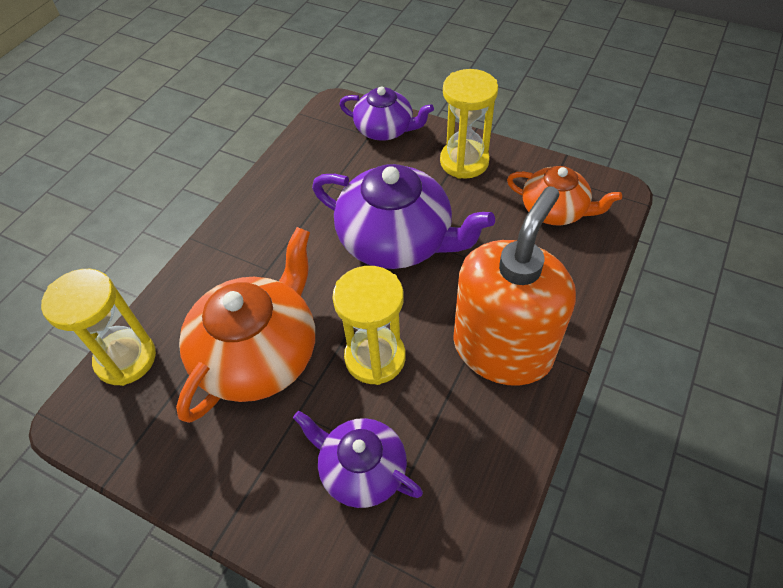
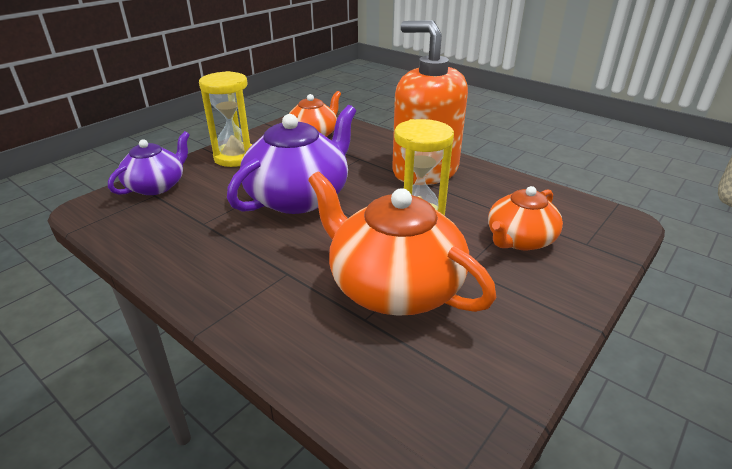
camera: 80 degrees left, 20 degrees down
(126, 359) = (366, 403): yellow hourglass -> none
(361, 469) = (519, 239): purple teapot -> orange teapot

